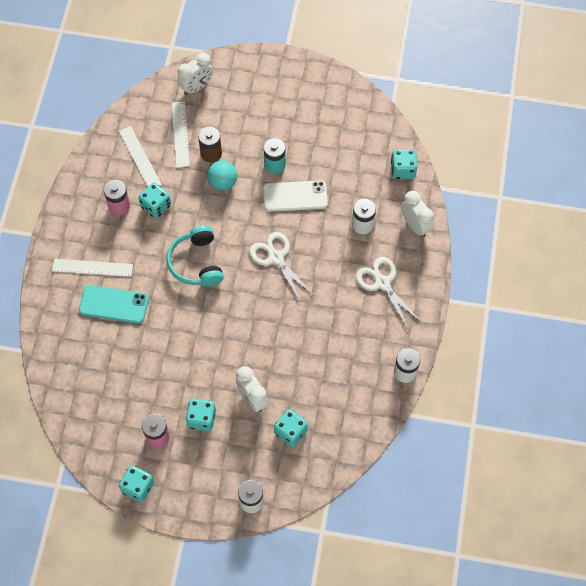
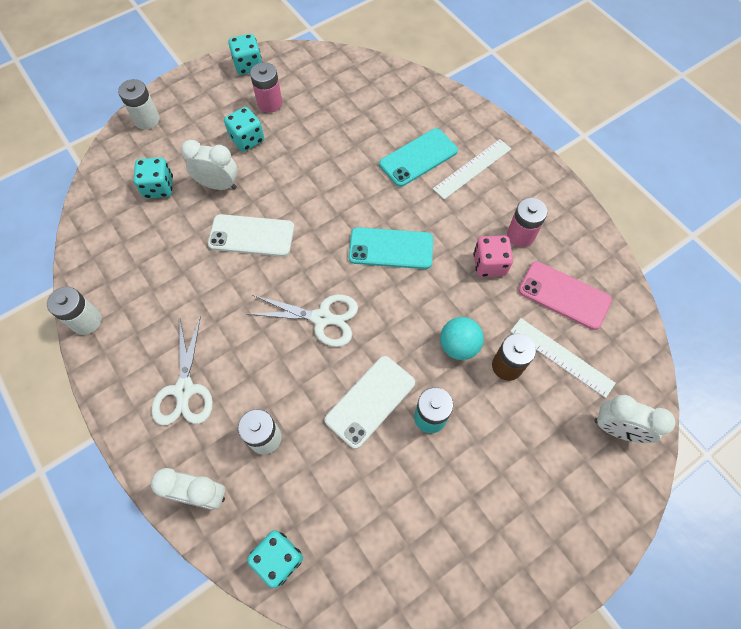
camera: 135 degrees right, 0 degrees up
(140, 158) = (564, 295): white ruler -> pink phone
(156, 206) = (489, 264): turquoise dice -> pink dice
(197, 87) = (616, 429): white clock -> white clock turned 75 degrees counterclockwise
(197, 263) = (391, 248): turquoise headphones -> turquoise phone
(265, 343) = (251, 235): none -> white phone
(382, 283) = (184, 390): white scissors -> white scissors turned 75 degrees clockwise

